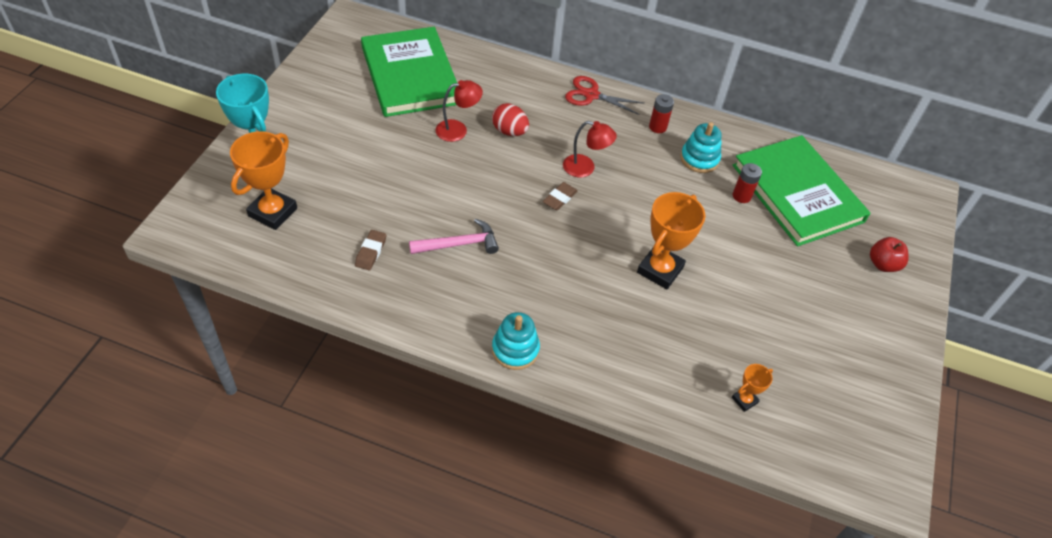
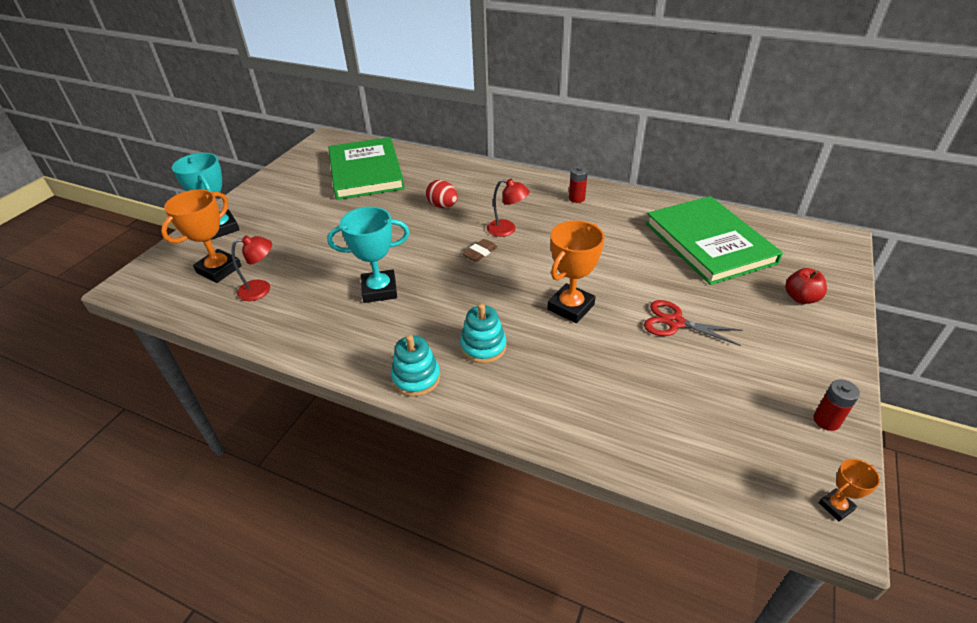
camera: 10 degrees right, 10 degrees down
(371, 252) = (297, 298): brown eraser -> none
(458, 130) = (398, 206): red lamp -> red lamp (261, 289)
(459, 244) = (379, 290): pink hammer -> turquoise trophy
(591, 95) = (519, 179): red scissors -> red scissors (675, 322)
(699, 159) = (614, 220): turquoise stacking toy -> turquoise stacking toy (483, 347)
(741, 196) = (654, 246): red battery -> red battery (826, 420)
(744, 400) = (655, 425): orange trophy -> orange trophy (836, 506)

